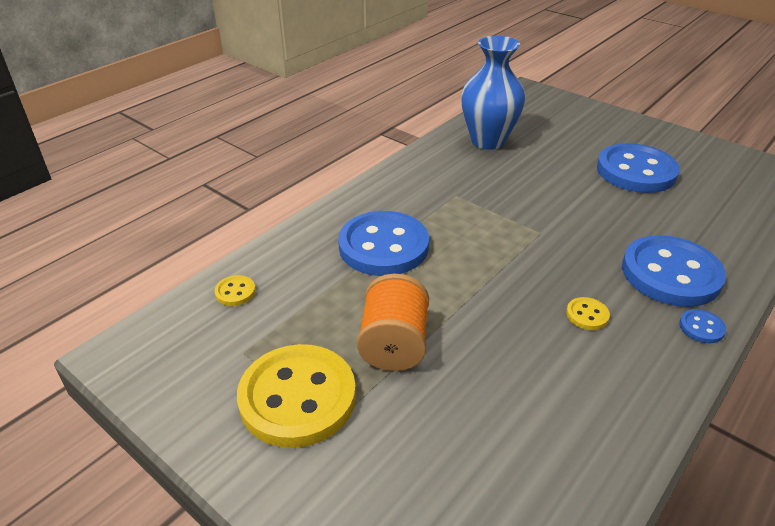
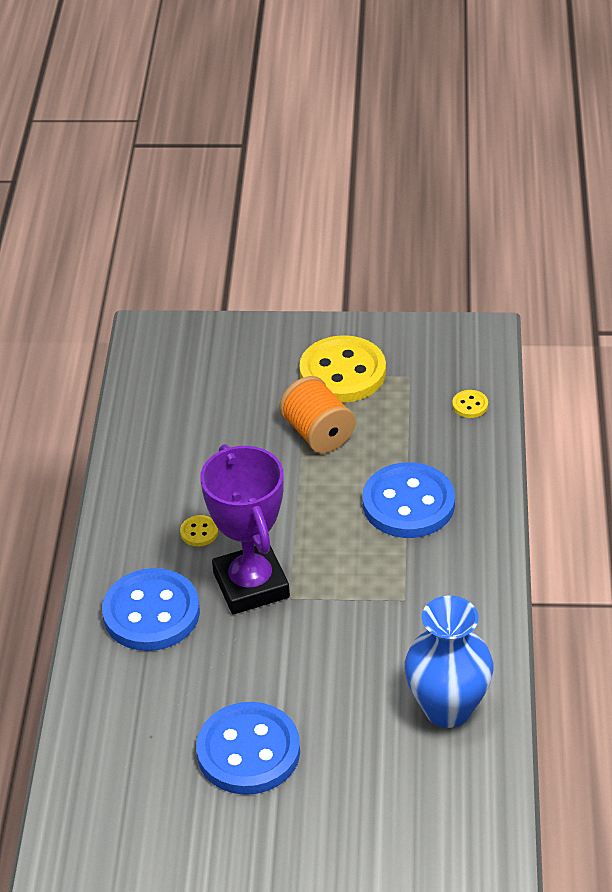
camera: 145 degrees right, 5 degrees up
(567, 253) = (251, 585): none -> purple trophy
(701, 327) = (107, 569): blue button -> none

